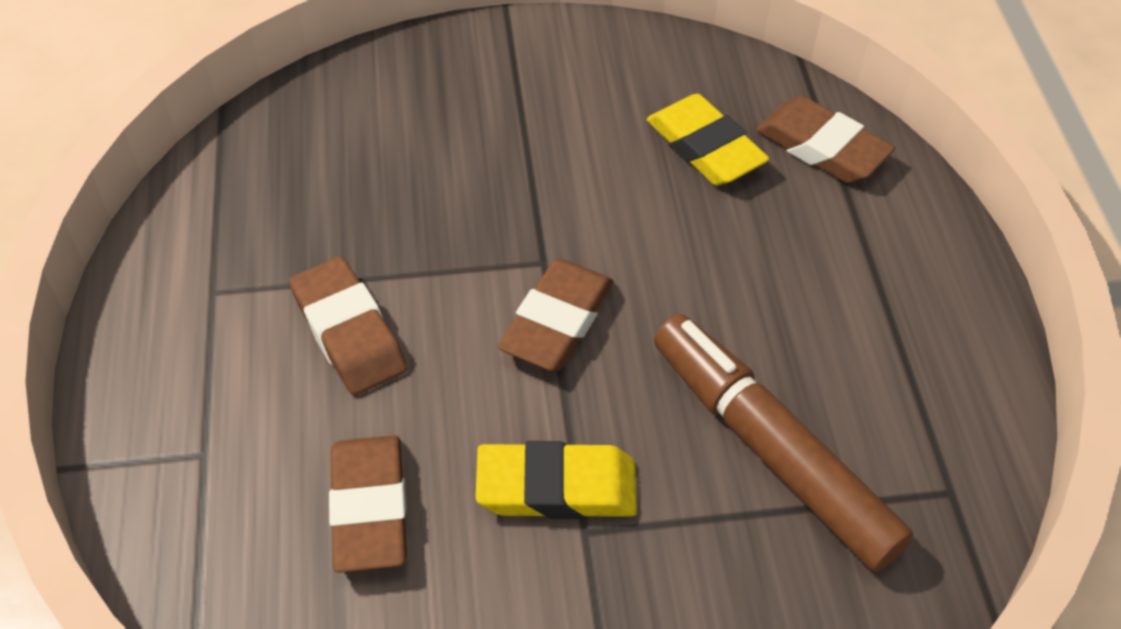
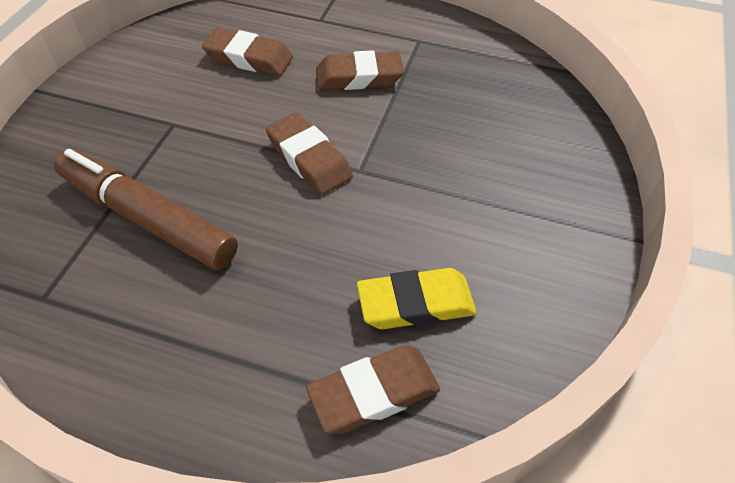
camera: 115 degrees right, 0 degrees up
(556, 487) = (205, 121): yellow eraser -> none
(771, 451) = (147, 218): brown marker -> brown marker turned 135 degrees counterclockwise

